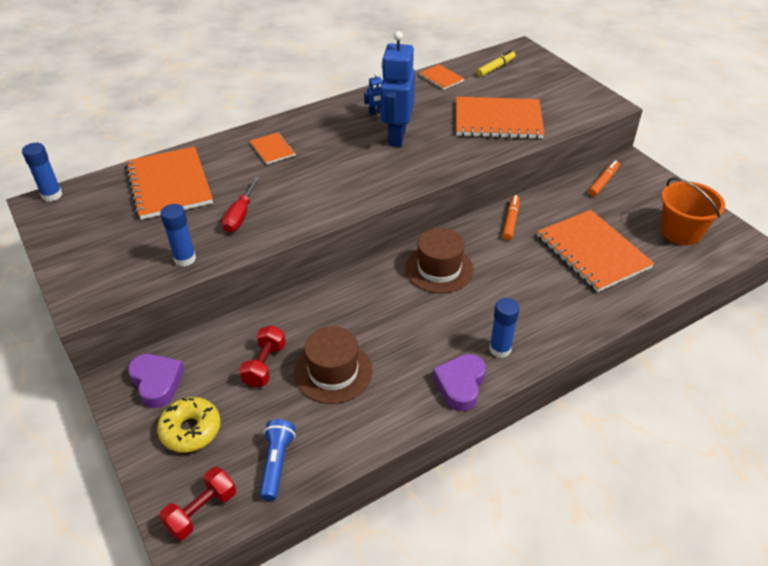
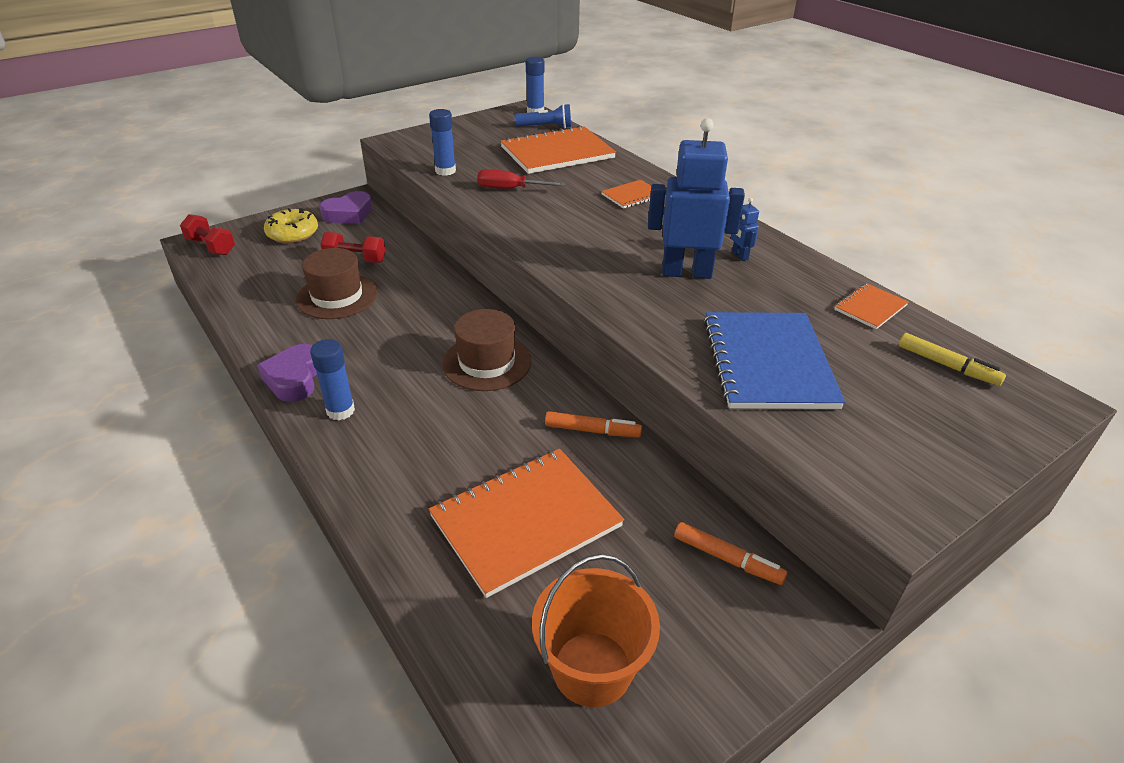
camera: 85 degrees right, 5 degrees down
(277, 463) = (241, 275): blue flashlight -> blue flashlight (546, 127)
(460, 385) = (294, 378): purple heart -> purple heart turned 105 degrees counterclockwise
(498, 120) = (768, 362): orange notebook -> blue notebook

